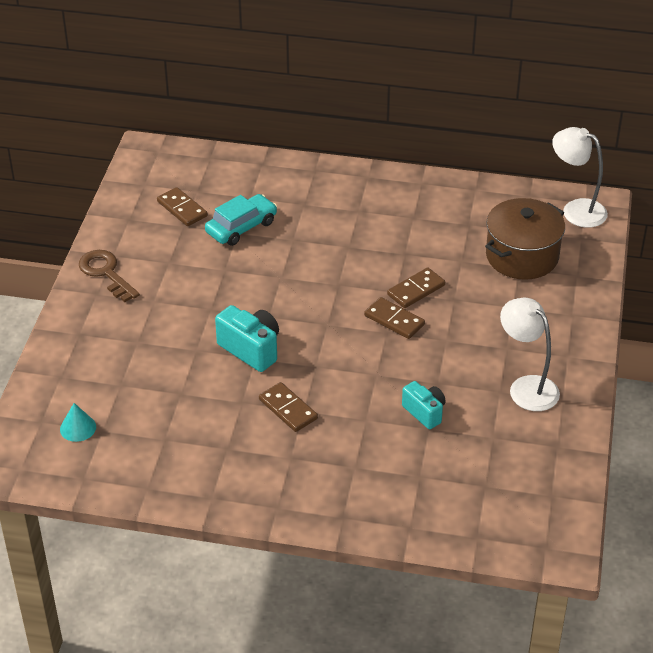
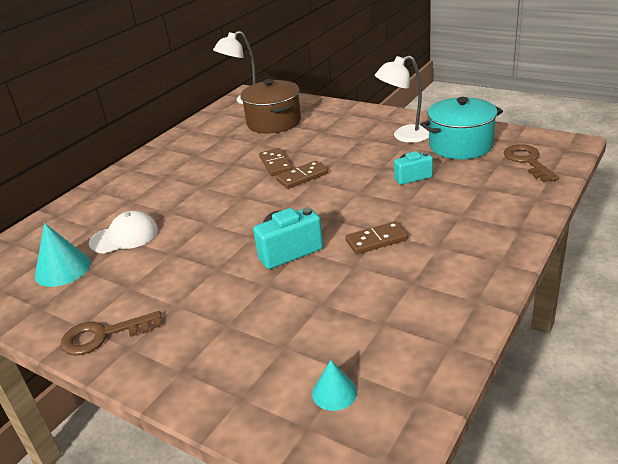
camera: 65 degrees left, 10 degrees down
(182, 209) = (63, 269): brown domino -> turquoise cone
(241, 227) = (124, 236): turquoise car -> white cap
(497, 512) = (528, 161): none -> brown key
(519, 444) = (460, 145): none -> turquoise pot

